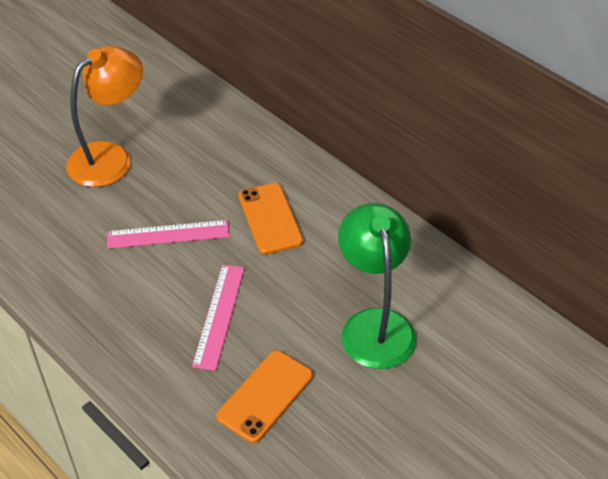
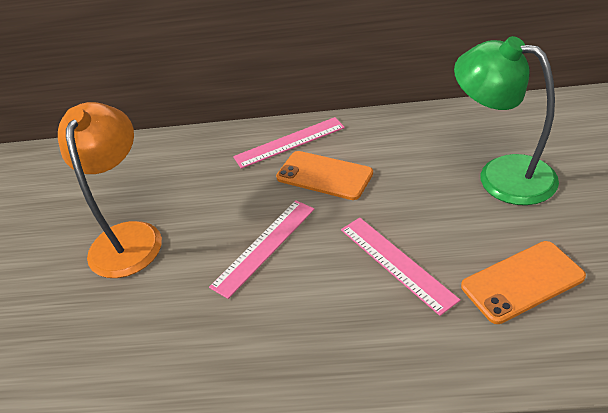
camera: 40 degrees left, 5 degrees down
(265, 396) = (522, 282): orange phone -> orange phone turned 75 degrees clockwise
(287, 172) = (289, 142): none -> pink ruler

